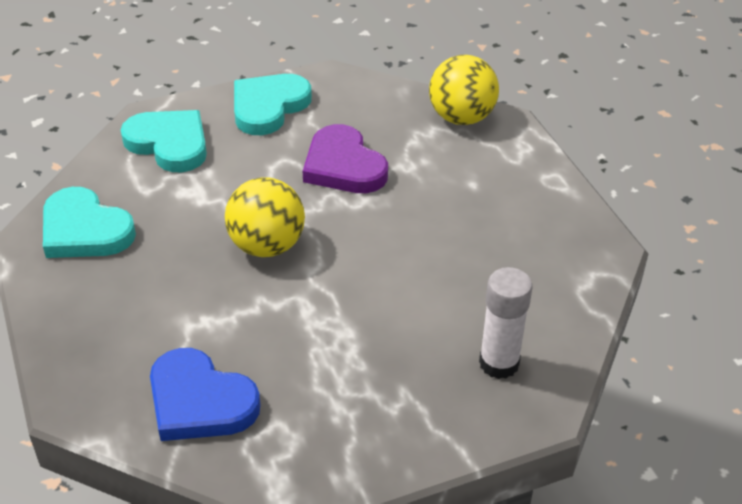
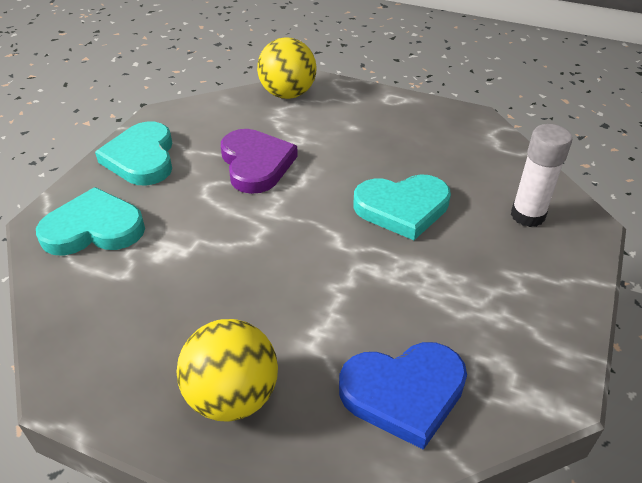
camera: 45 degrees left, 0 degrees up
(85, 230) = (111, 341): turquoise heart -> turquoise heart (402, 208)
(267, 246) = (282, 248): yellow ball -> yellow ball (232, 396)
(343, 166) = (256, 164): purple heart -> purple heart turned 120 degrees counterclockwise

